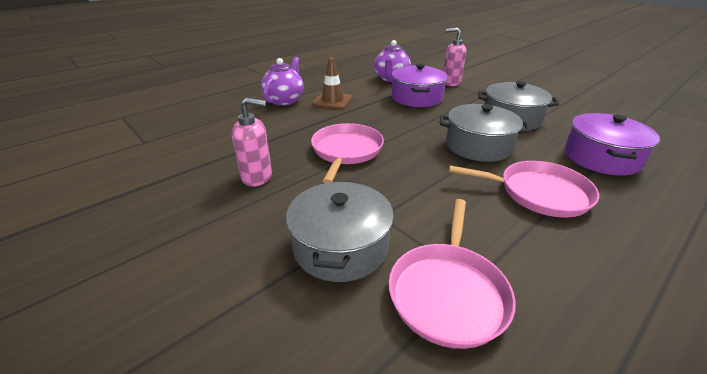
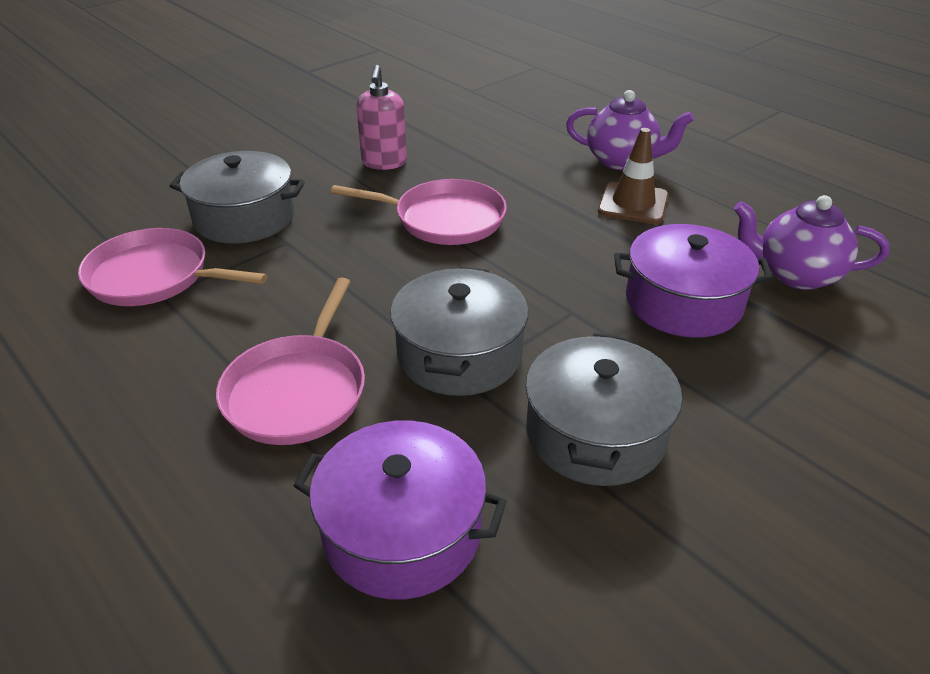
camera: 90 degrees right, 5 degrees up
(450, 83) = (815, 369): pink soap dispenser -> none

